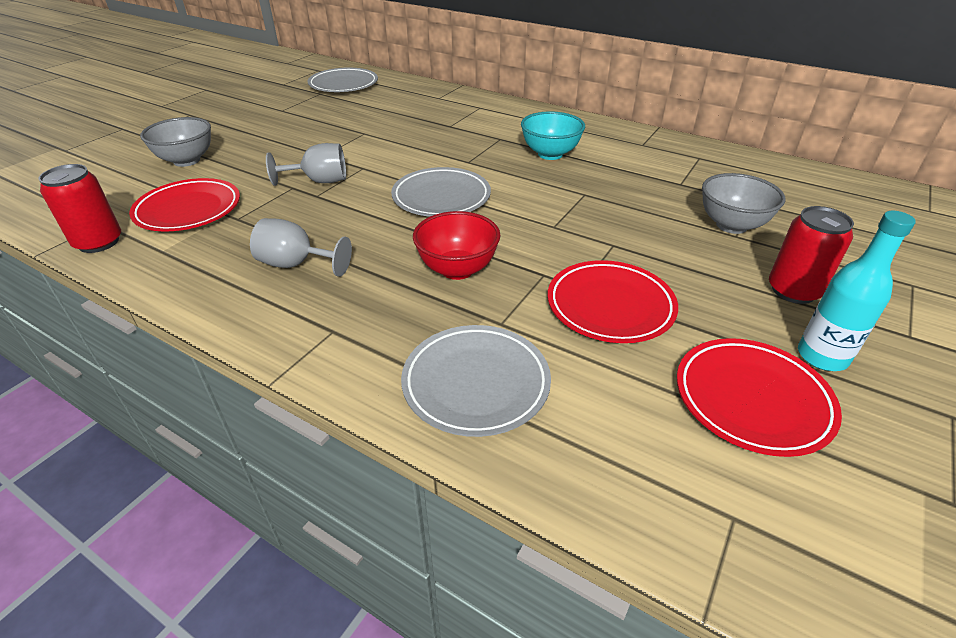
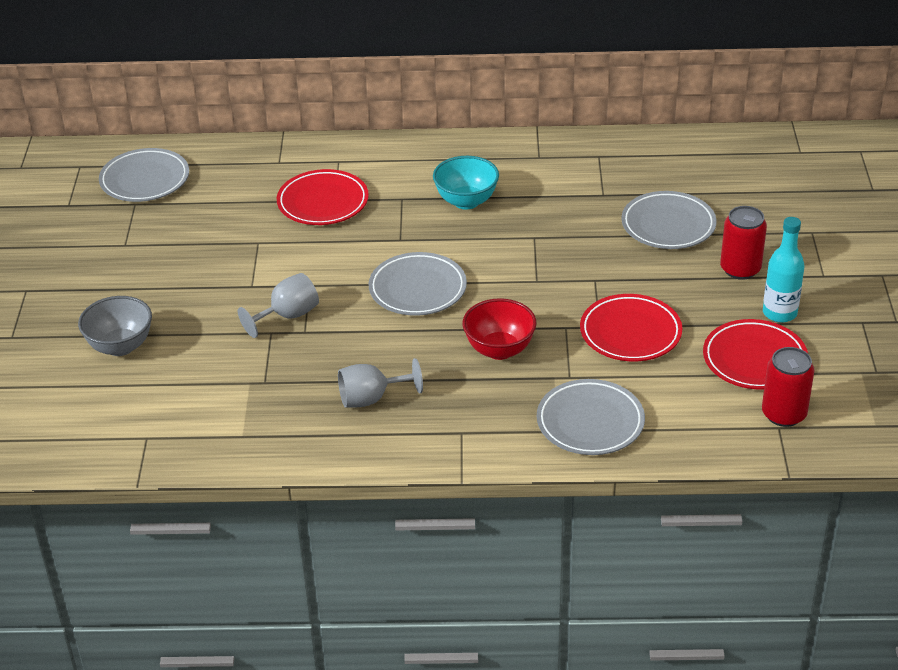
camera: 30 degrees left, 0 degrees up
(98, 242) = (175, 453): red can -> red can (784, 414)
(188, 210) = (207, 393): red plate -> red plate (323, 202)
(731, 225) = (668, 225): grey bowl -> grey plate

